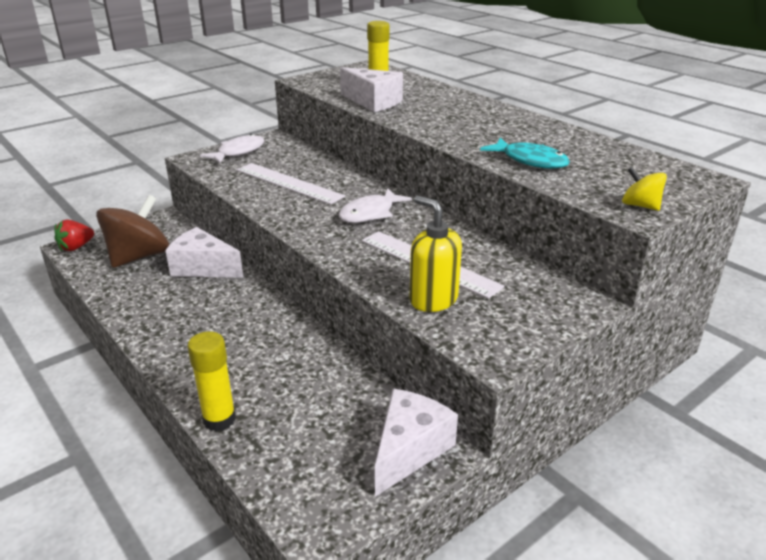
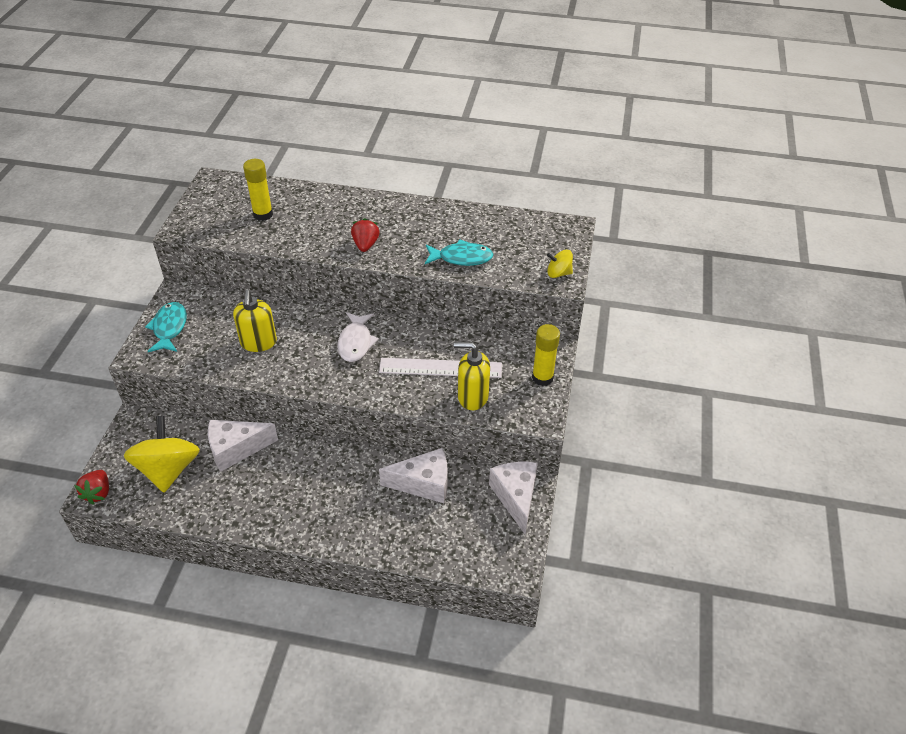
camera: 40 degrees left, 15 degrees up
(139, 256) = (168, 470): brown spinning top -> yellow spinning top
(219, 419) = (394, 550): yellow glue stick -> yellow glue stick (542, 378)
(238, 152) = (169, 328): white fish -> turquoise fish
(288, 183) = (258, 343): white ruler -> yellow soap dispenser
(373, 102) = (280, 236): white cheese -> white cheese (423, 483)
(441, 126) = (365, 245): none -> red strawberry

